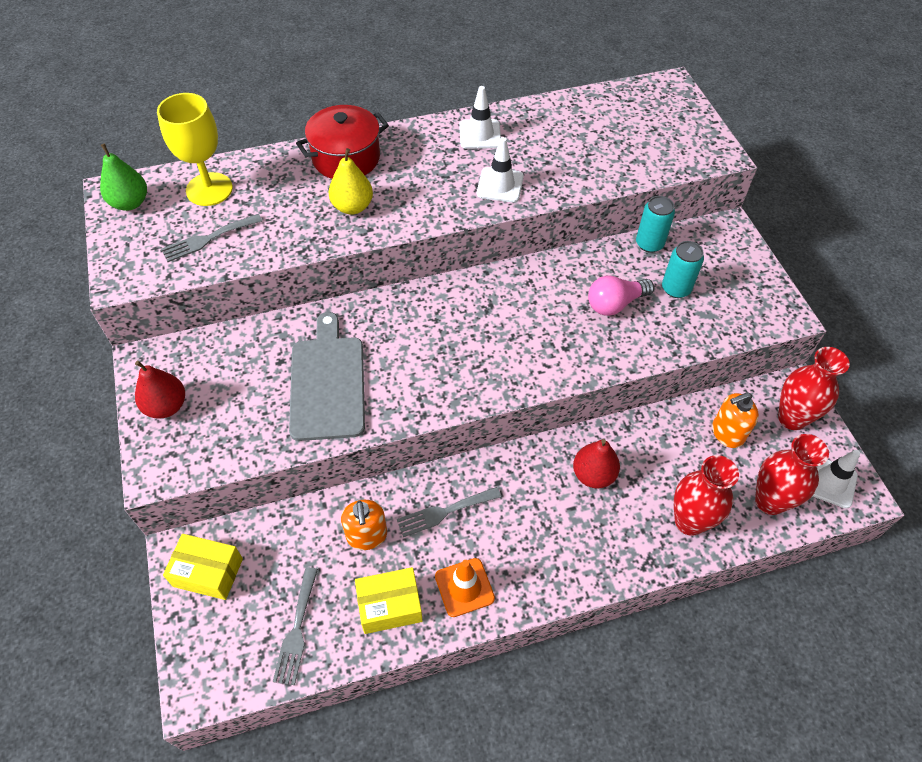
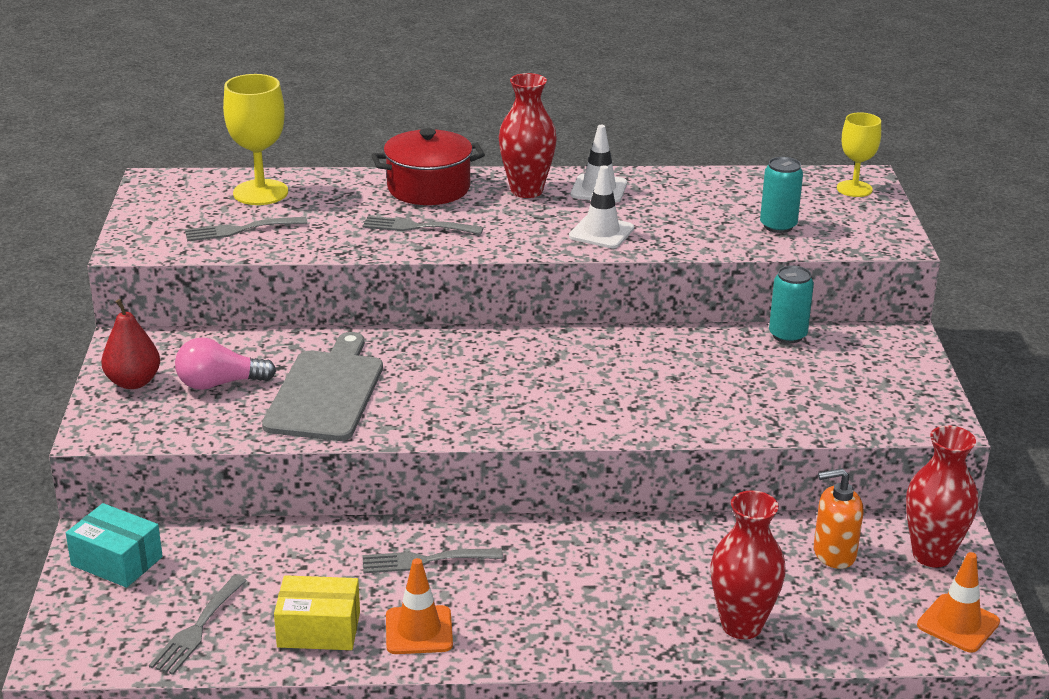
camera: 15 degrees right, 25 degrees down
(130, 203) = (168, 192): green pear -> none
(208, 572) = (117, 561): yellow box -> turquoise box
(352, 207) = (416, 227): yellow pear -> grey fork
(367, 536) = (319, 564): orange soap dispenser -> none
(593, 475) = (633, 561): red pear -> none
(615, 304) = (715, 380): pink light bulb -> pink light bulb (220, 384)
(668, 99) = (854, 189): none -> yellow goblet
(676, 288) = (802, 379): turquoise can -> turquoise can (778, 226)
(769, 501) = (862, 627): red vase -> red vase (526, 191)
(830, 482) = (958, 624): white traffic cone -> orange traffic cone

